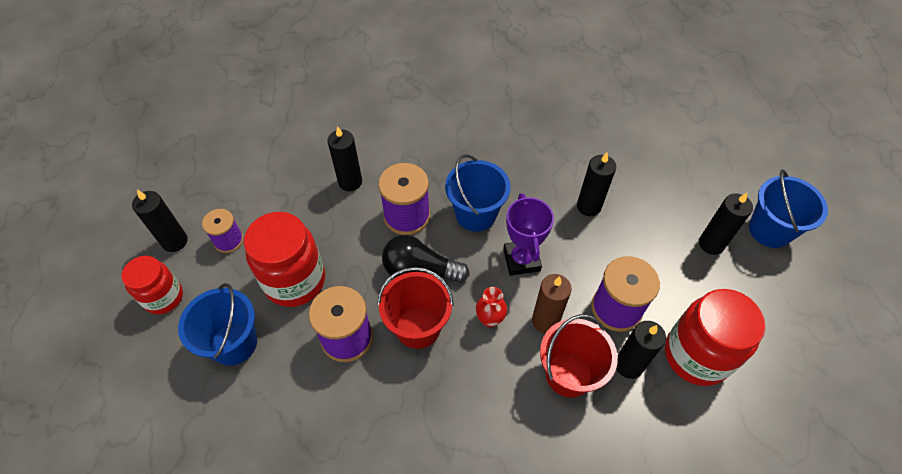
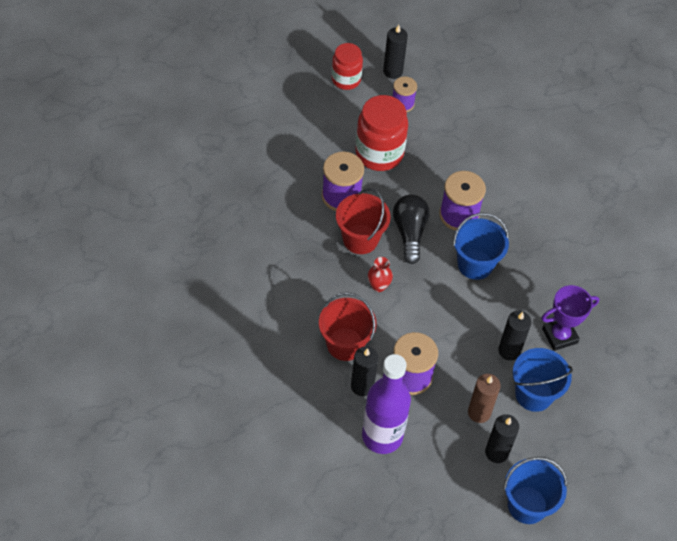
camera: 75 degrees right, 0 degrees up
(234, 343) = (321, 130): blue bucket -> blue bucket (534, 394)
(350, 182) = (481, 169): black candle -> none
(521, 260) = (439, 303): purple trophy -> purple trophy (559, 336)
(545, 321) = (386, 325): brown candle -> brown candle (479, 412)
(696, 355) = (382, 436): red jar -> purple bottle

